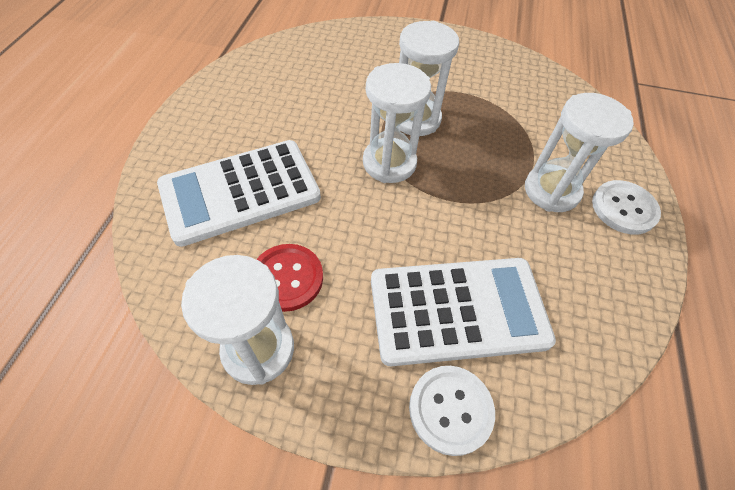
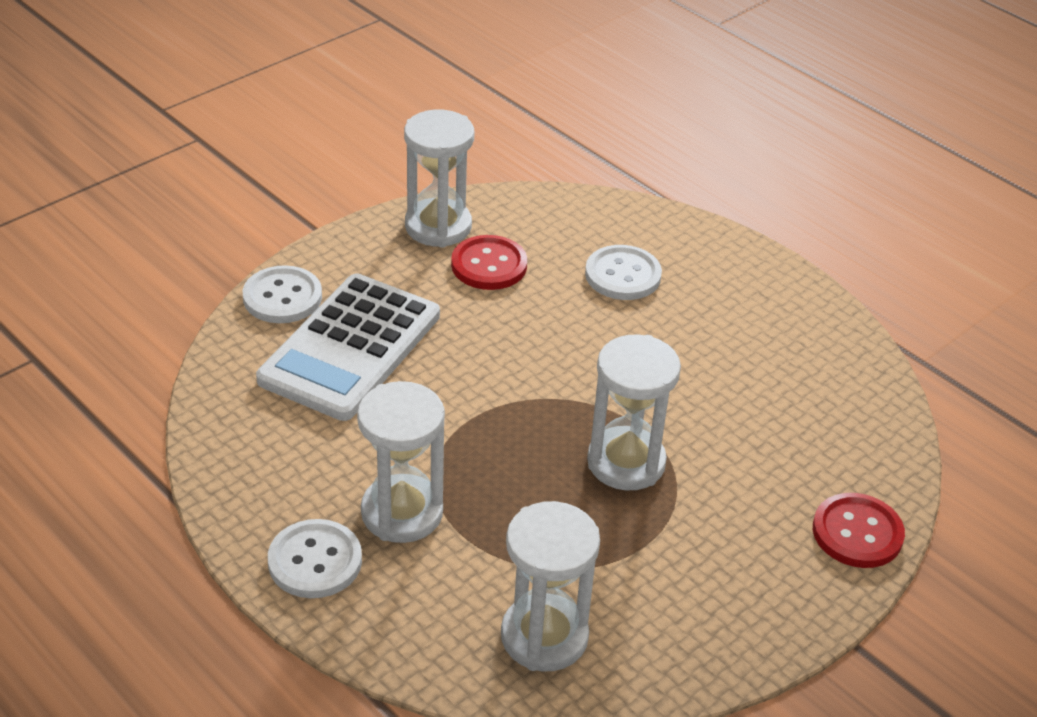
camera: 125 degrees right, 15 degrees down
(240, 192) = (623, 275): white calculator -> white button
(380, 34) = (857, 533): none -> red button
(389, 163) = (570, 398): white hourglass -> white hourglass (544, 636)

